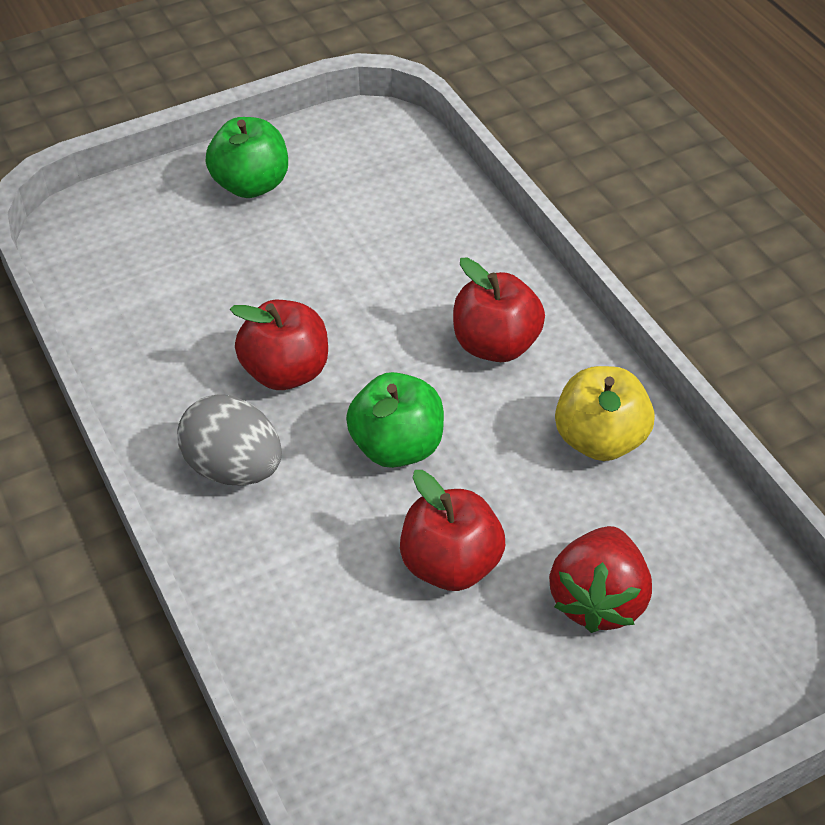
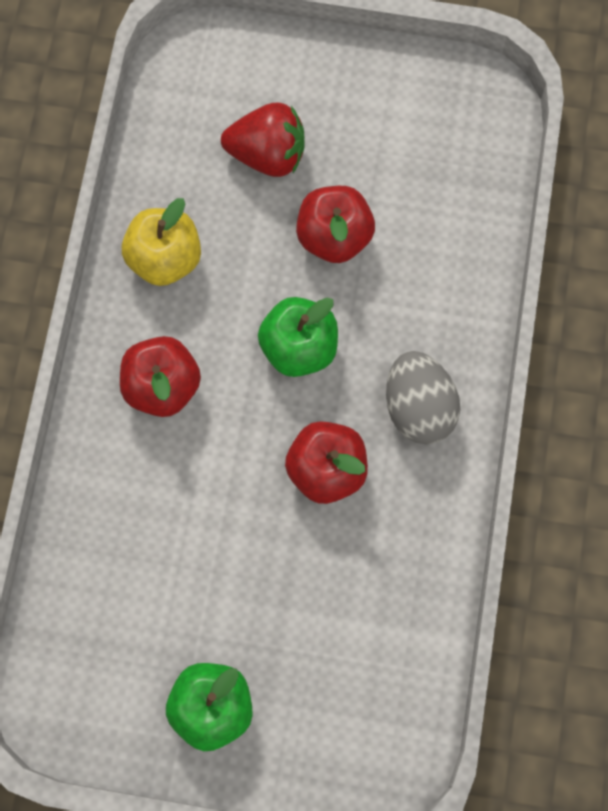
camera: 145 degrees left, 25 degrees up
(599, 600) = (267, 154): red strawberry -> red strawberry turned 45 degrees clockwise

